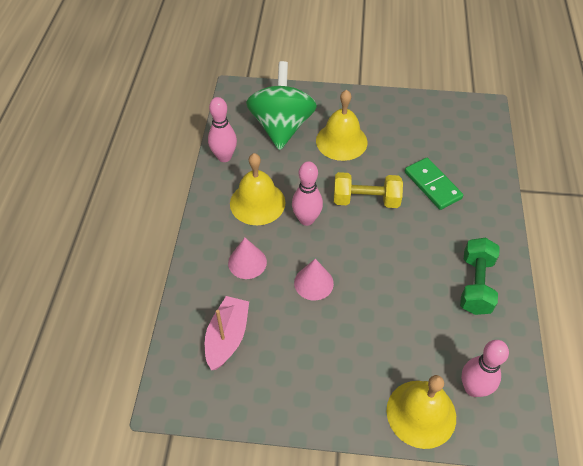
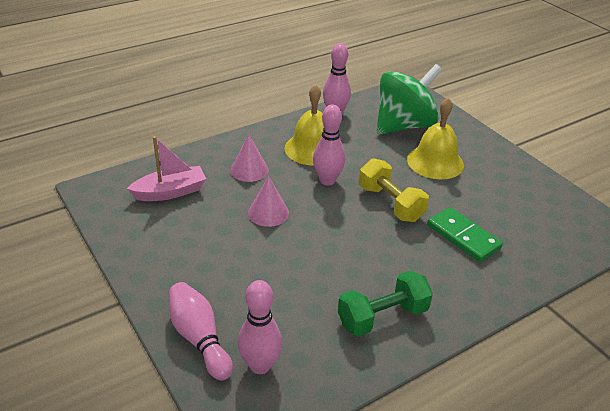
camera: 50 degrees right, 15 degrees down
(421, 413) = (199, 338): yellow bell -> pink bowling pin
(432, 185) = (463, 237): green domino -> green domino turned 60 degrees counterclockwise

